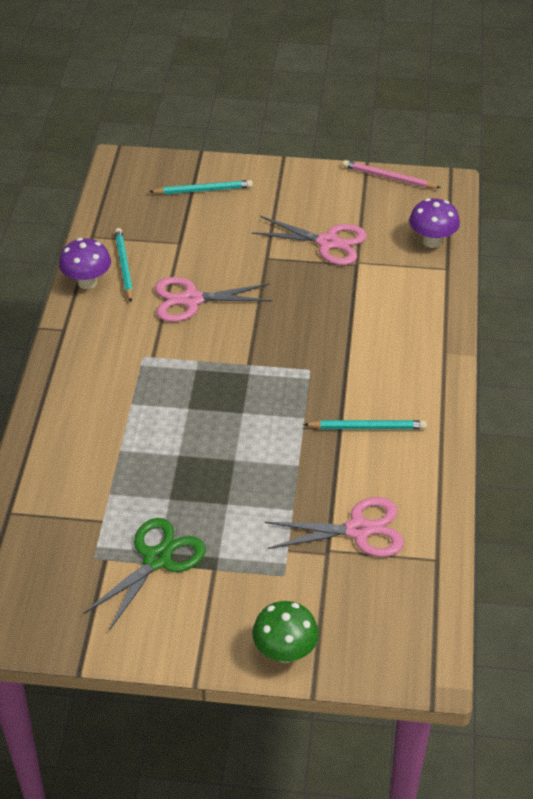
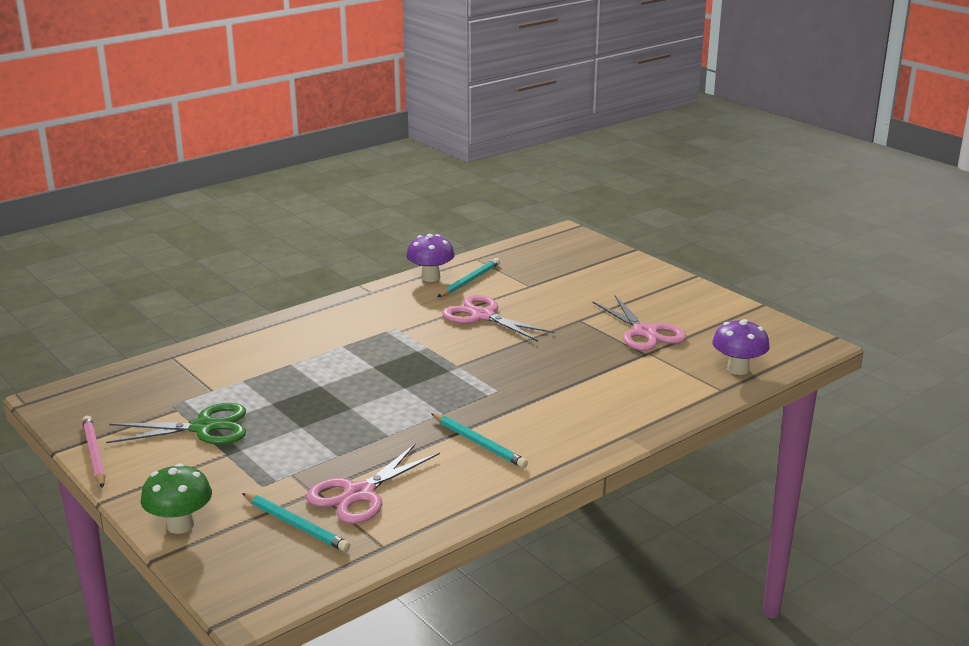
camera: 45 degrees right, 20 degrees down
(203, 190) = (599, 268): turquoise pencil -> turquoise pencil (296, 525)
(358, 530) = (359, 494): pink scissors -> pink scissors turned 90 degrees clockwise
(389, 177) = (767, 320): pink pencil -> pink pencil (94, 454)

